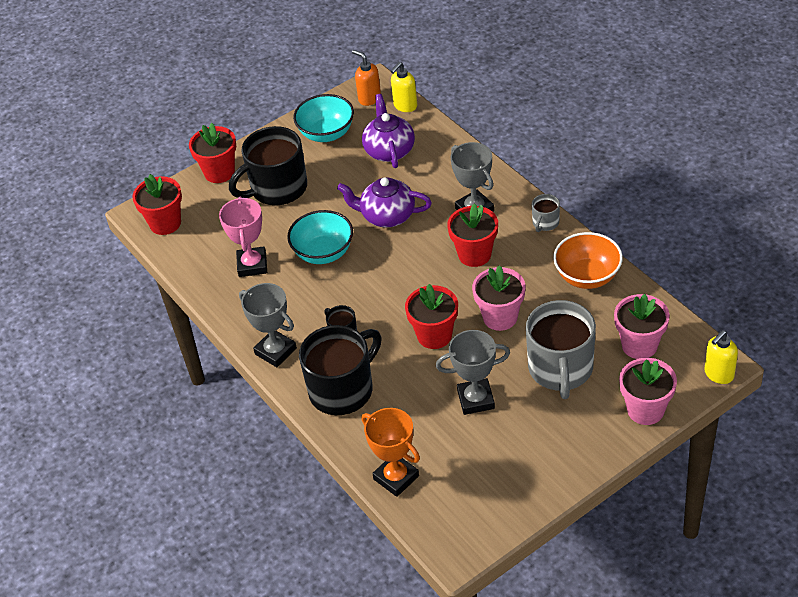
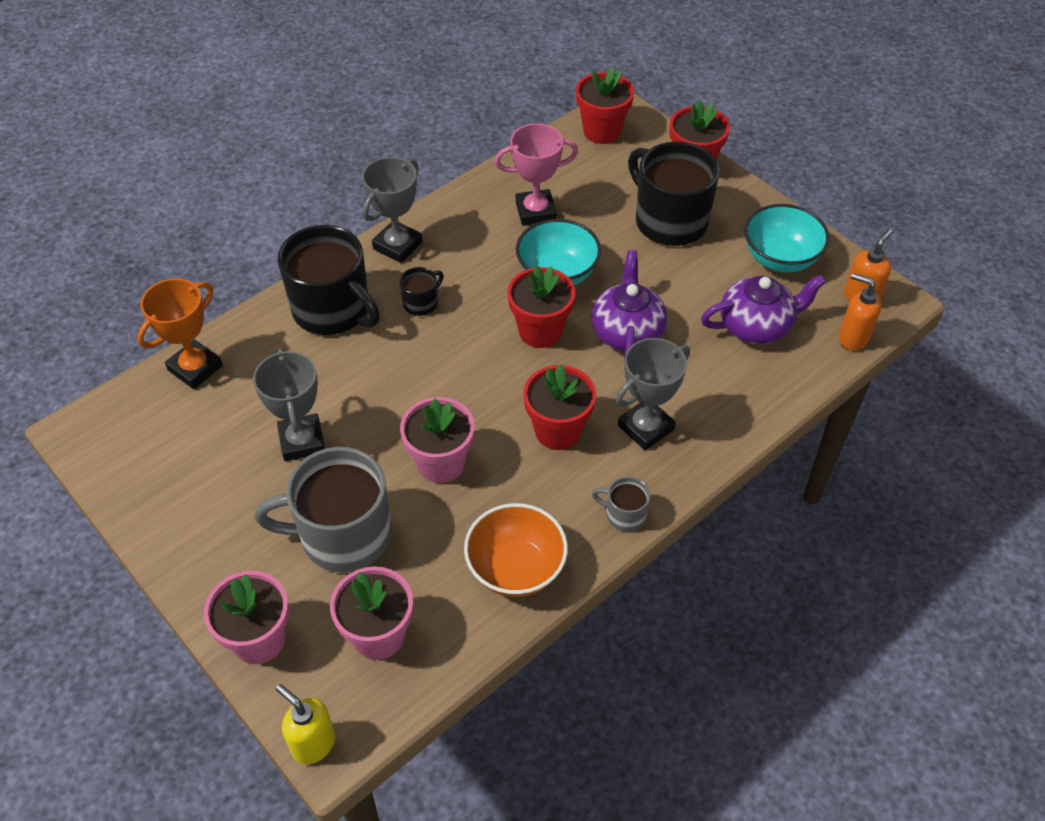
camera: 80 degrees right, 5 degrees up
(405, 106) = (853, 338): yellow soap dispenser -> orange soap dispenser
(434, 335) = (412, 393): red flower pot -> red flower pot (540, 331)

